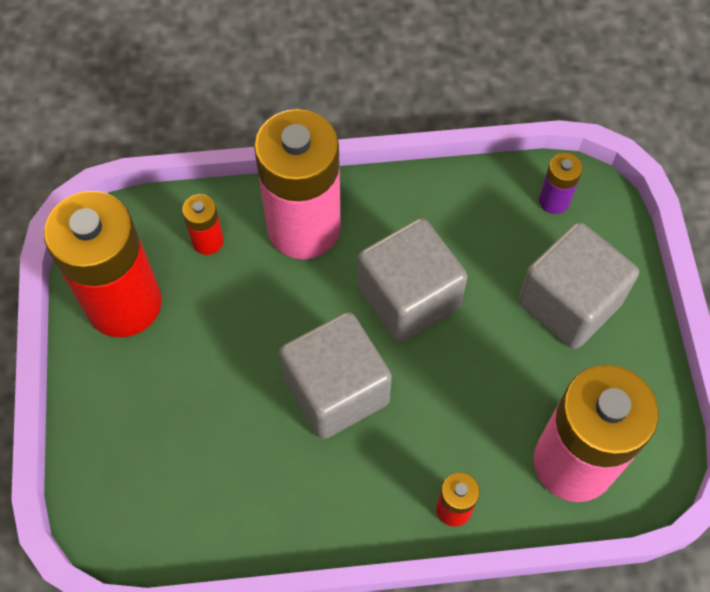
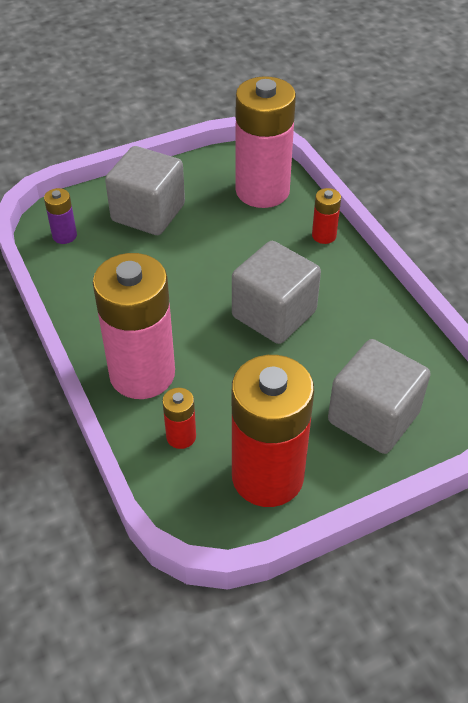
camera: 110 degrees left, 15 degrees down
(409, 298) = (180, 294): grey cube -> grey cube (373, 417)

